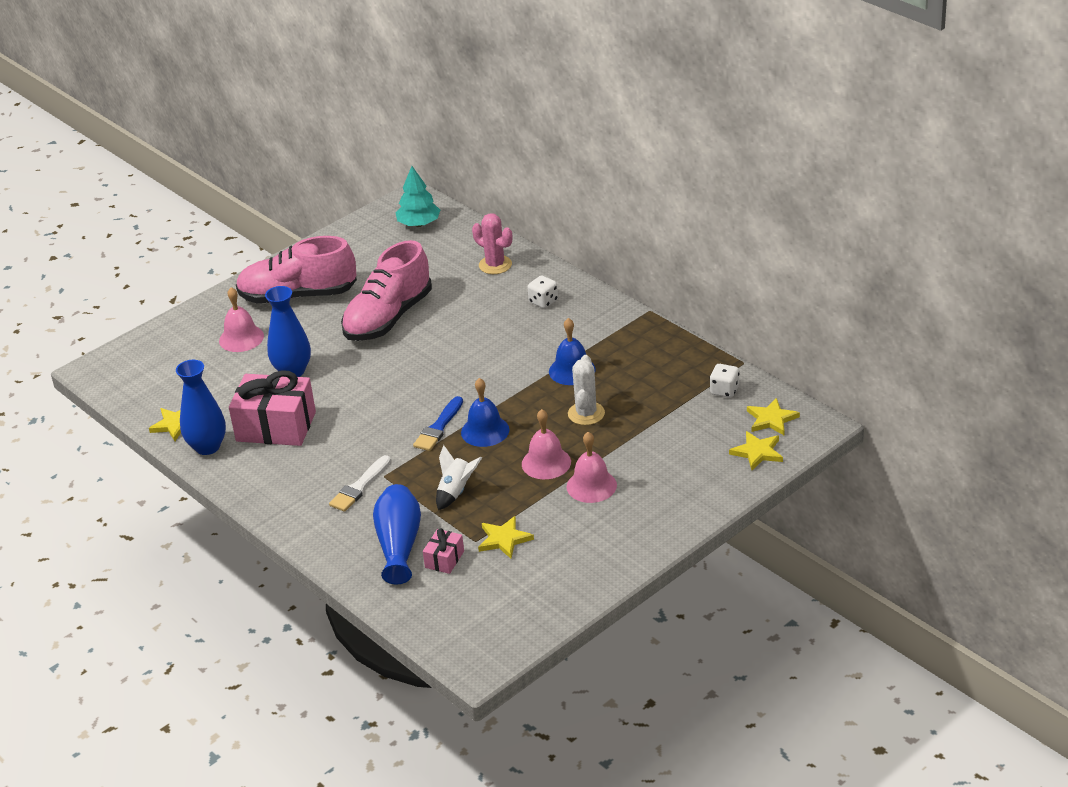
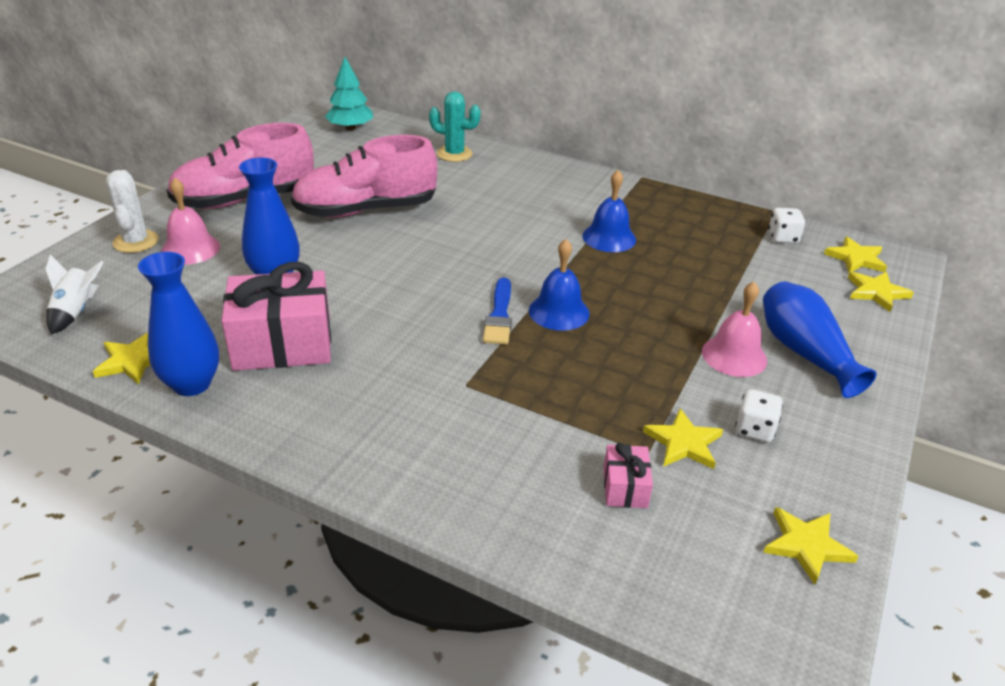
camera: 25 degrees left, 0 degrees up
(359, 487) = (441, 404): white brush -> none
(388, 318) = (366, 210): pink shoe -> pink shoe turned 60 degrees clockwise
(399, 545) = (546, 477): blue vase -> blue vase (804, 353)
(456, 491) = (575, 390): white rocket -> white rocket (76, 312)
(495, 265) = (454, 154): pink cactus -> turquoise cactus
(532, 612) = (806, 545): none -> yellow star
(543, 301) = (528, 179): white dice -> white dice (754, 429)
(546, 463) = (659, 337): pink bell -> none
(586, 414) = (660, 278): white cactus -> white cactus (136, 242)

